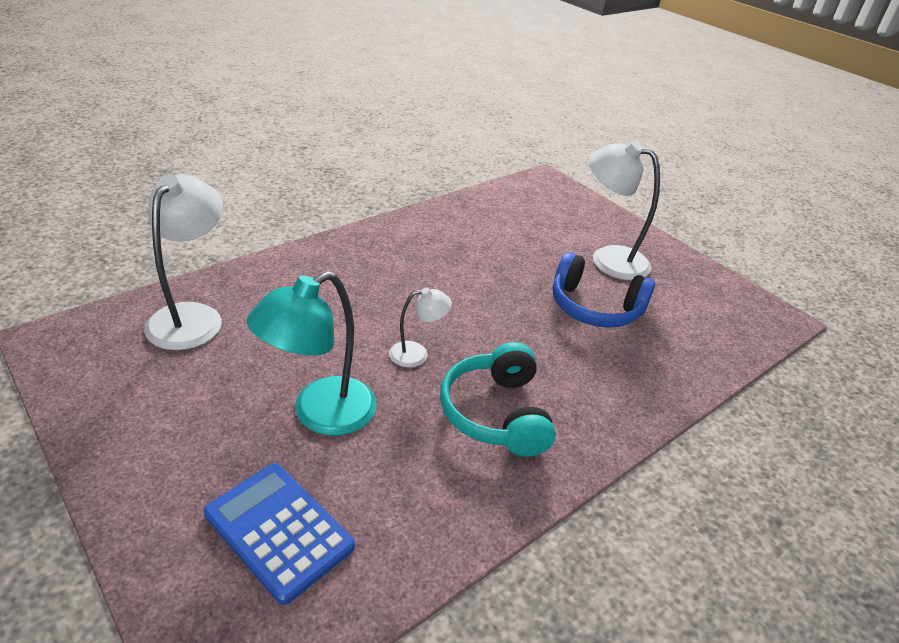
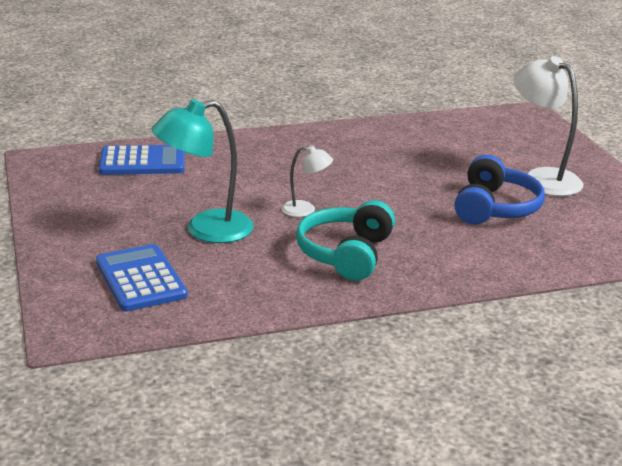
camera: 25 degrees right, 10 degrees down
(192, 316) = (142, 162): white lamp -> blue calculator
(594, 307) = (495, 208): blue headphones -> blue headphones turned 120 degrees counterclockwise

